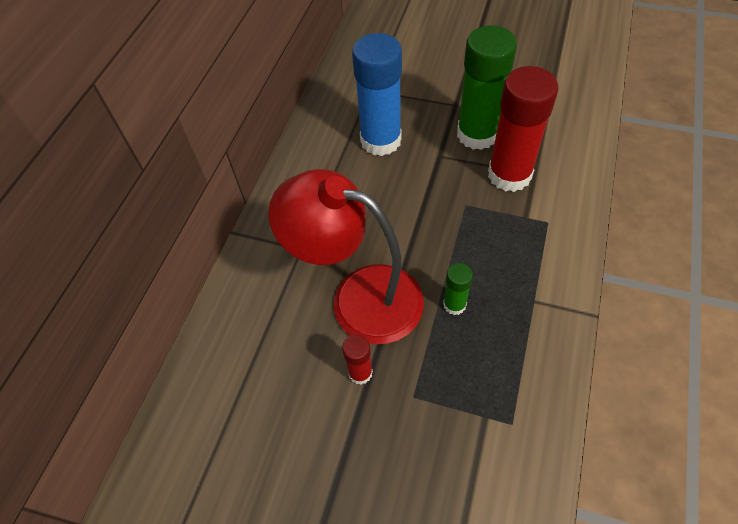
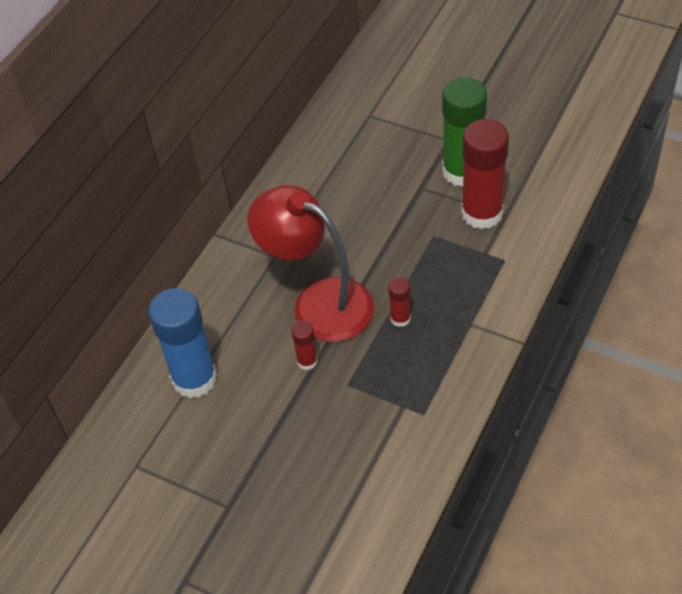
camera: 10 degrees right, 5 degrees down
(380, 140) = (368, 167): blue glue stick -> blue glue stick (194, 379)
(454, 304) = (400, 318): green glue stick -> red glue stick

